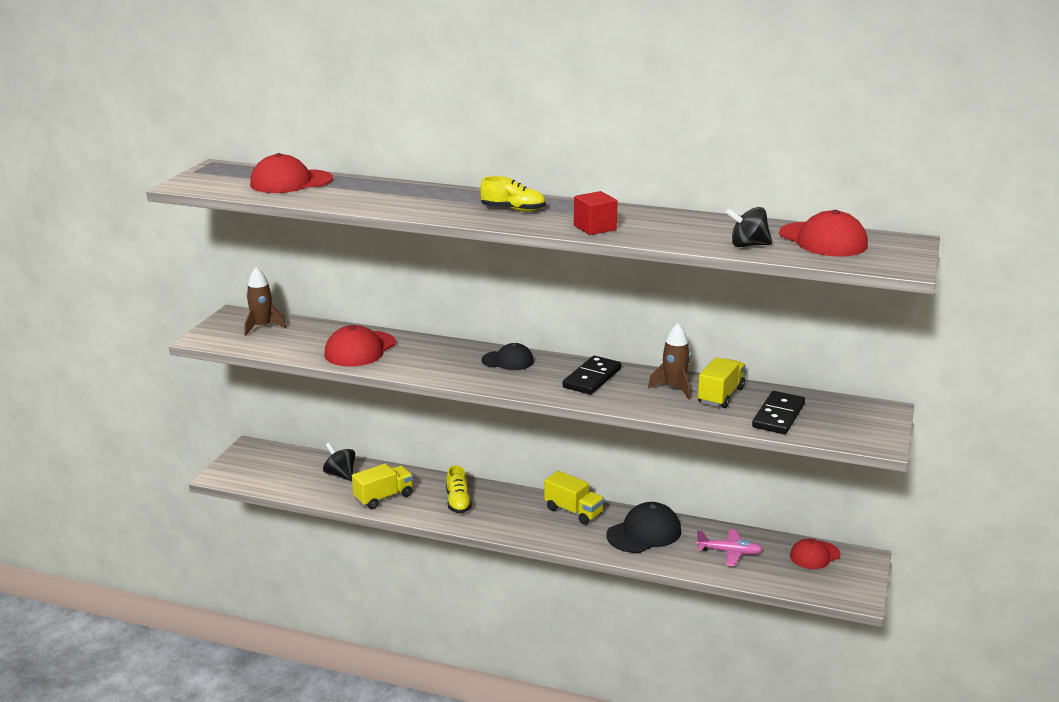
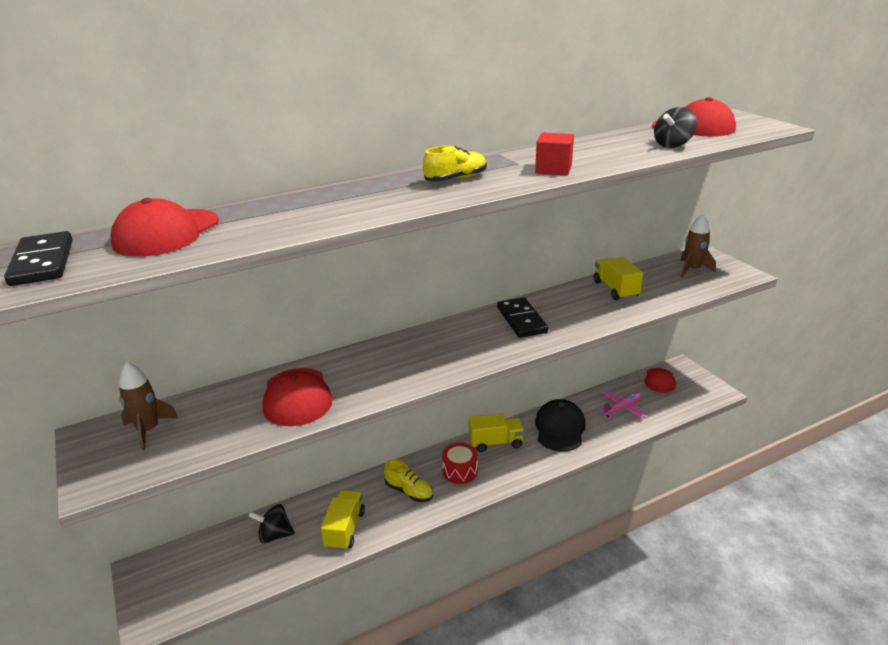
camera: 45 degrees left, 5 degrees up
(508, 361) = (439, 339): black cap -> none
(513, 512) = (460, 471): none -> red drum
(674, 388) = (582, 299): brown rocket -> brown rocket (692, 270)
(778, 416) = (669, 285): black domino -> black domino (42, 262)

